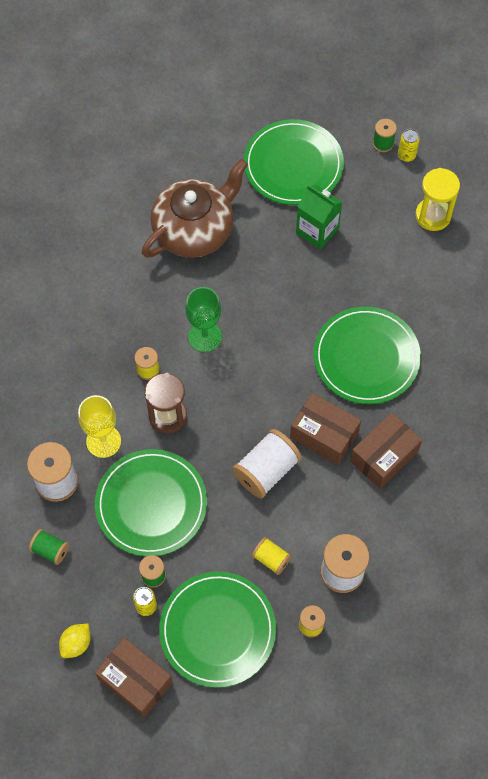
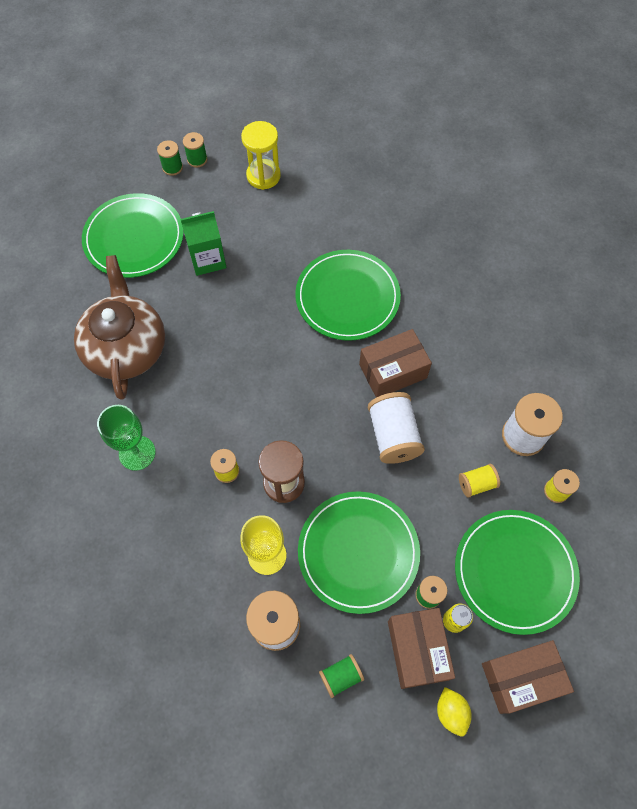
camera: 55 degrees left, 0 degrees up
(205, 337) = (233, 404): green goblet -> green goblet (137, 453)
(384, 456) = (442, 340): brown box -> brown box (417, 650)
(406, 155) = (197, 159): yellow can -> green spool

